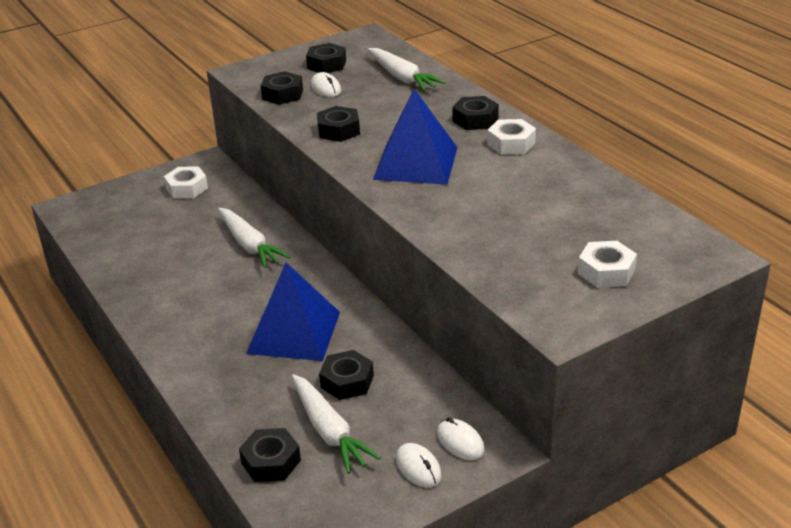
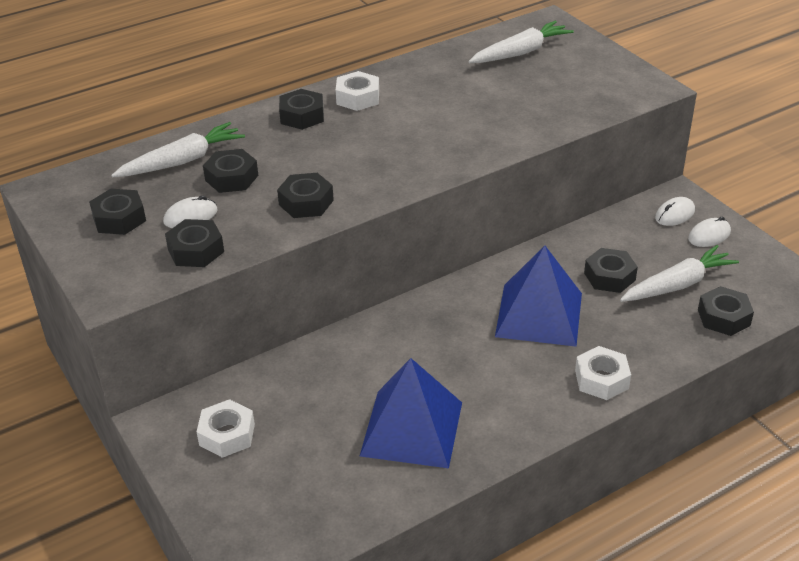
camera: 90 degrees left, 5 degrees up
(249, 245) = (375, 360): white carrot -> white carrot (521, 52)
(377, 98) = (231, 178): none -> black nut
(415, 163) = (389, 151): blue pyramid -> blue pyramid (412, 428)
(606, 271) = (575, 65): white nut -> white nut (601, 379)

